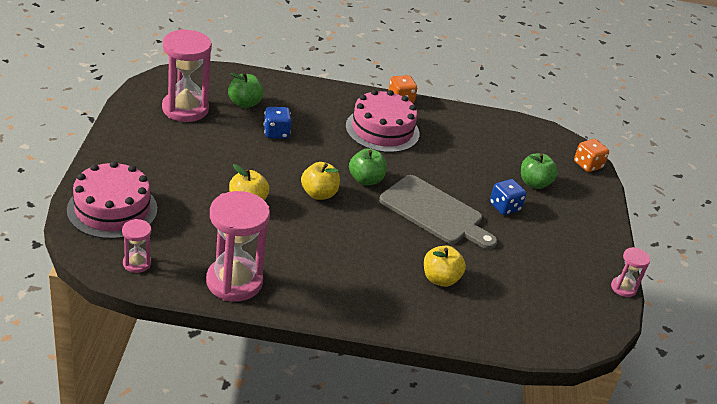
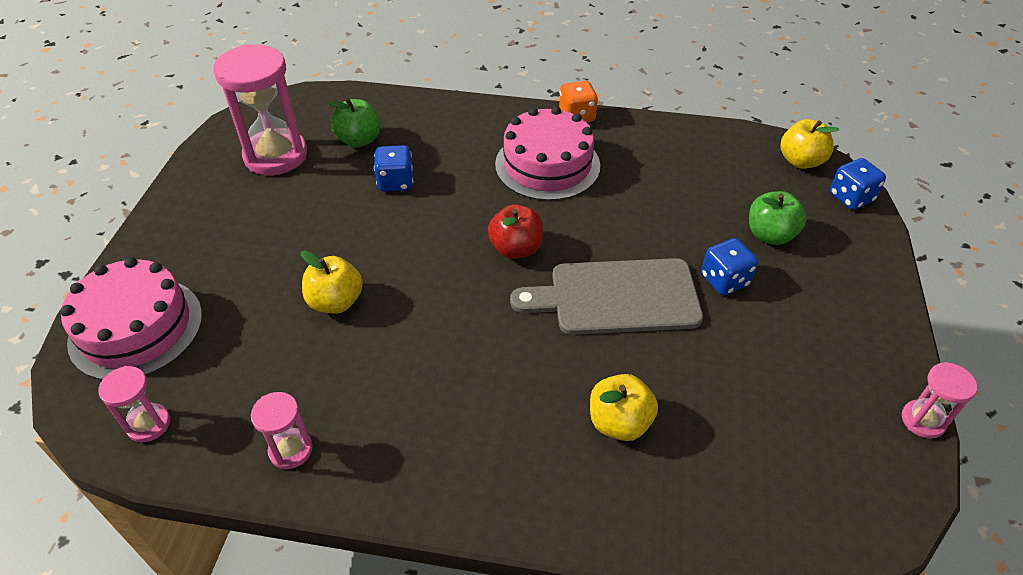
camera: 10 degrees right, 10 degrees up
(234, 282) = (291, 450): pink hourglass -> pink hourglass, size x0.49
(319, 194) = (444, 278): yellow apple -> yellow apple (800, 161)
(365, 180) = (516, 249): green apple -> red apple
(435, 212) = (616, 297): grey cutting board -> grey cutting board turned 135 degrees clockwise
(587, 165) = (851, 197): orange dice -> blue dice

